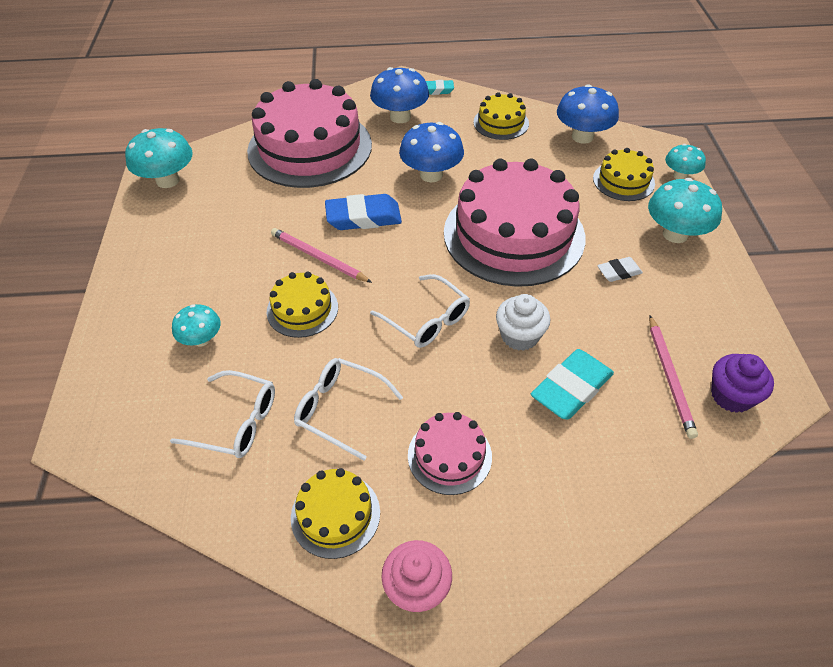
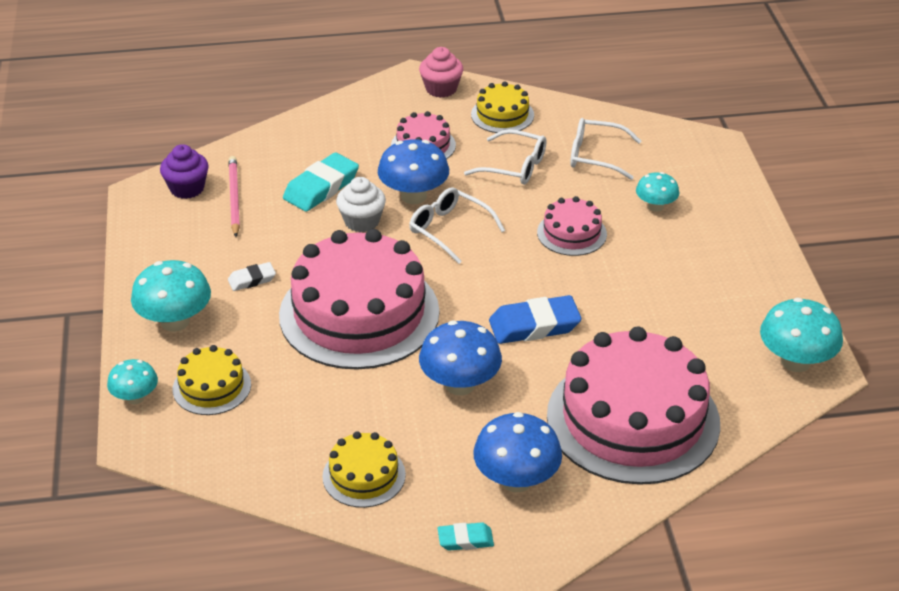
camera: 175 degrees right, 10 degrees down
(302, 309) = (571, 233): yellow cake -> pink cake
(319, 258) = (572, 280): pink pencil -> none
(582, 137) = (248, 455): blue mushroom -> blue mushroom (414, 196)

